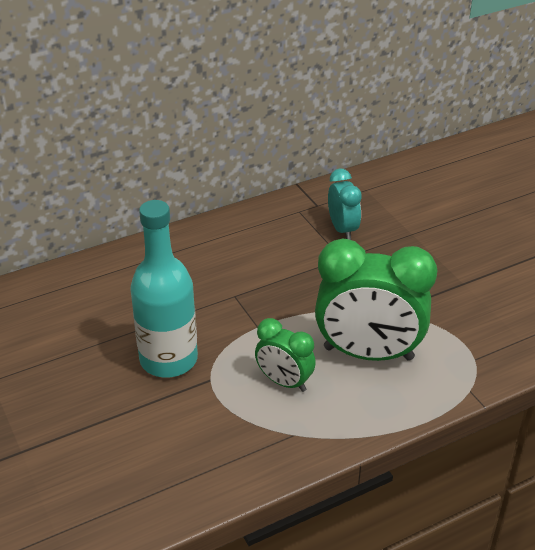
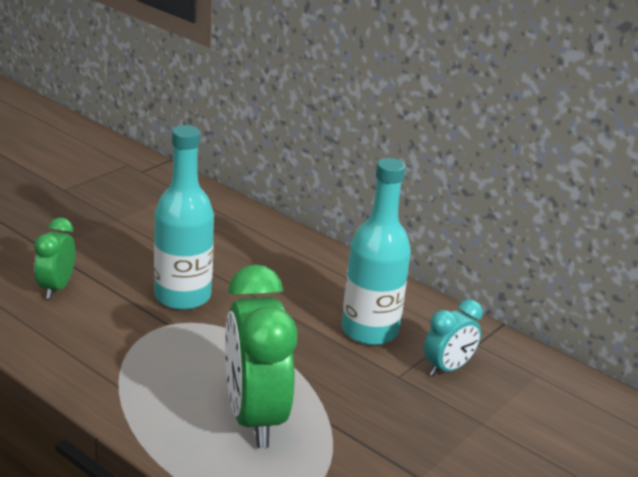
camera: 65 degrees right, 10 degrees down
(276, 255) = (369, 331): none -> turquoise bottle
(284, 382) = (185, 368): green clock -> green clock (56, 288)

